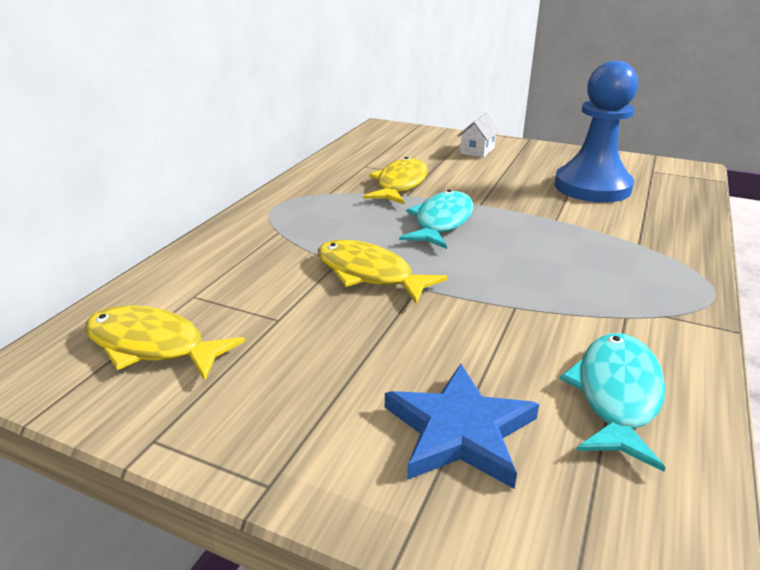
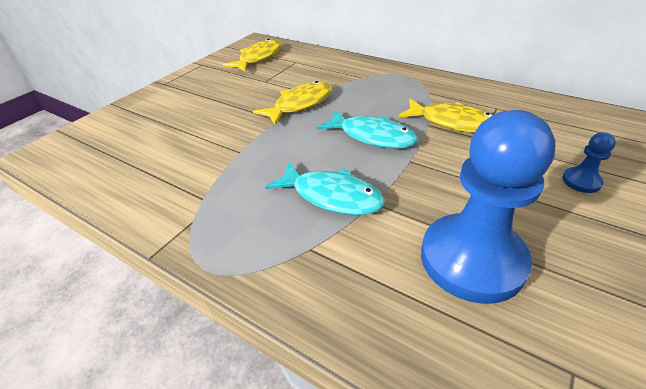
camera: 100 degrees right, 10 degrees up
(459, 430) = (156, 121): blue star -> none
(477, 150) = (581, 181): white house -> blue pawn
(616, 395) = (139, 171): turquoise fish -> turquoise fish (332, 196)

